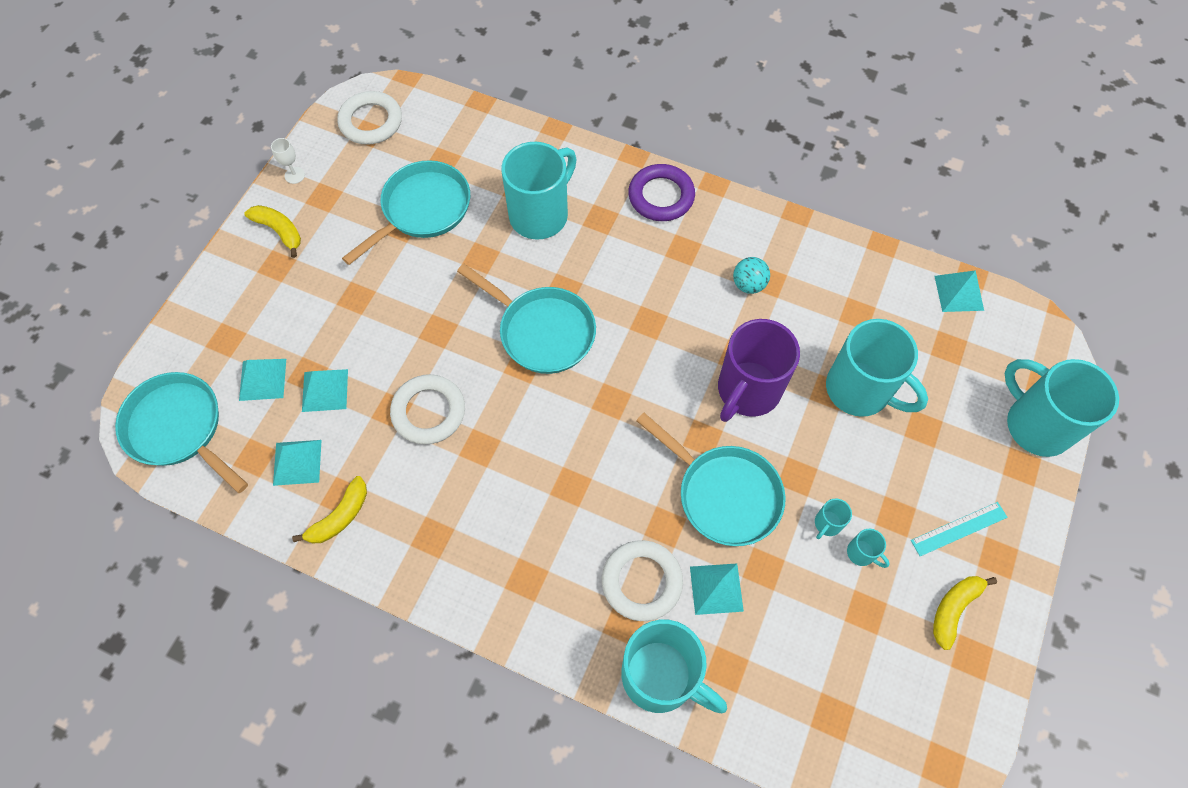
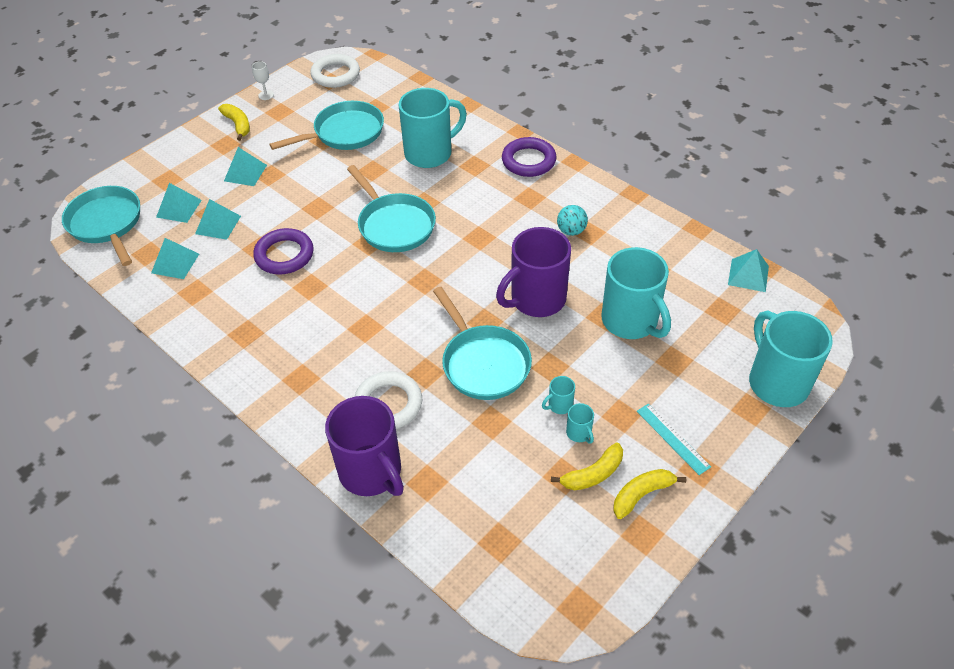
camera: 20 degrees right, 15 degrees down
(340, 517) = (186, 304): yellow banana -> yellow banana (593, 474)
(429, 412) = (284, 255): white ring -> purple ring
(661, 677) = (372, 472): turquoise mug -> purple mug
(716, 588) = (445, 425): turquoise pyramid -> turquoise pyramid (245, 173)
(958, 528) = (673, 438): turquoise ruler -> turquoise ruler turned 60 degrees clockwise

